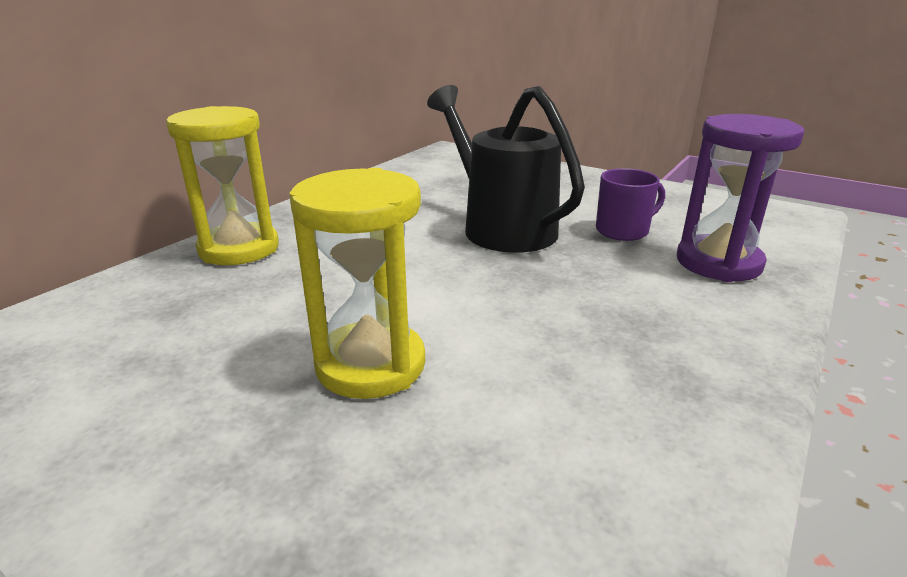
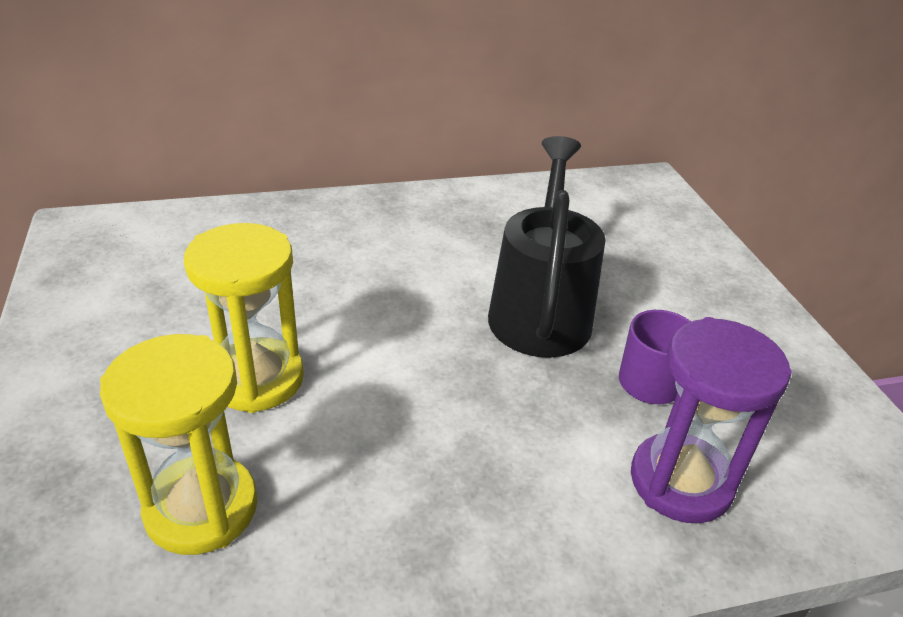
camera: 40 degrees right, 10 degrees up
(239, 249) = (316, 220): yellow hourglass -> yellow hourglass (201, 508)

